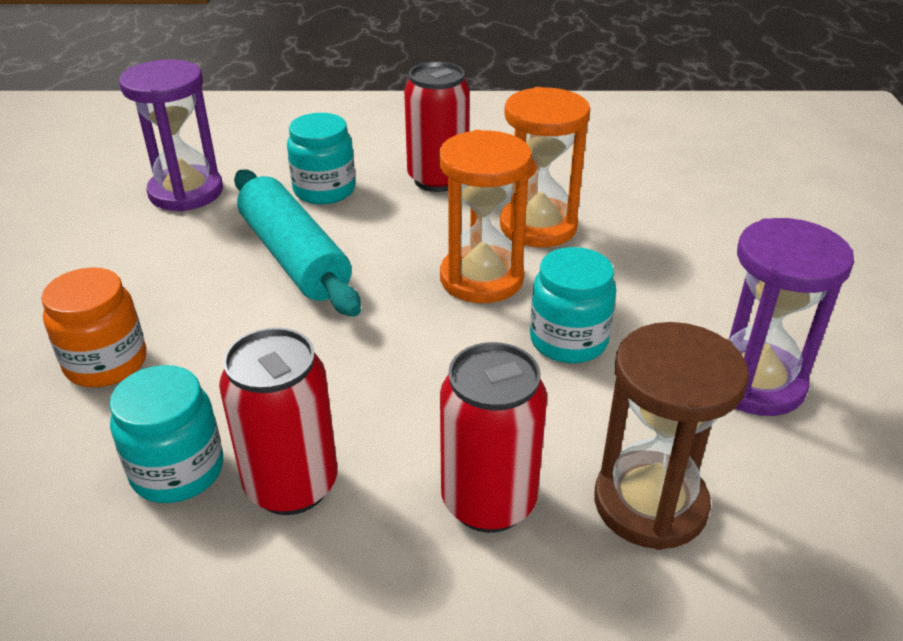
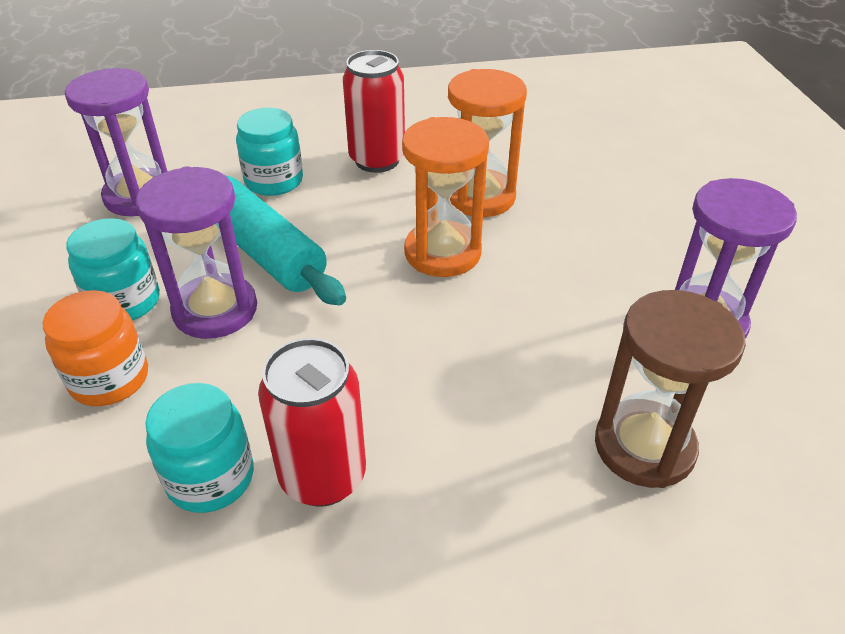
camera: 10 degrees left, 5 degrees up
(229, 309) = (215, 310): none -> purple hourglass
(488, 502) = (505, 465): red can -> none
(568, 340) = (535, 303): turquoise jar -> turquoise jar (125, 302)

